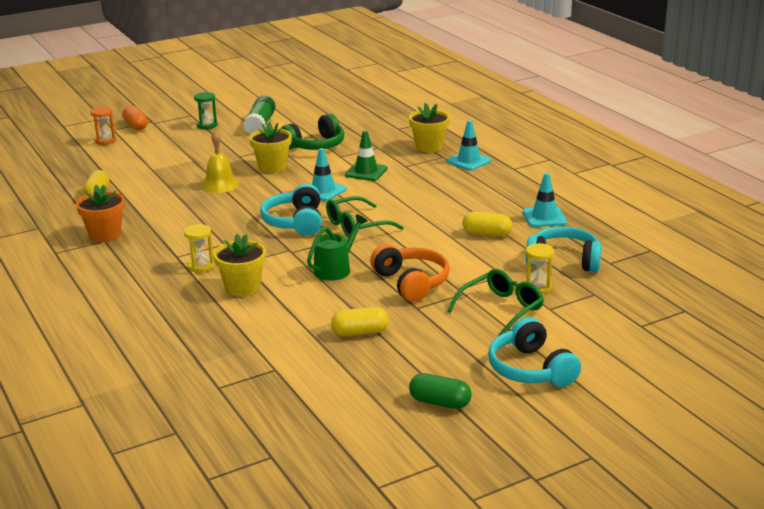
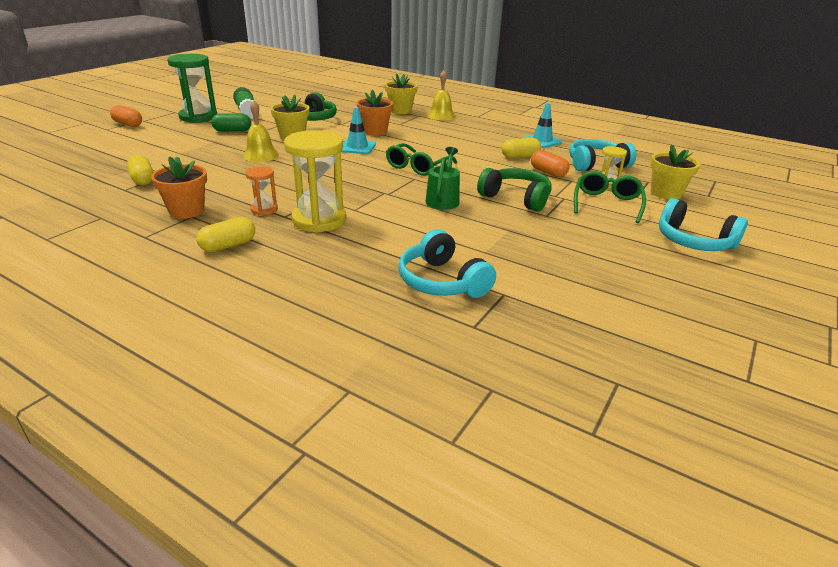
camera: 30 degrees left, 5 degrees up
(105, 141) = (107, 138): orange hourglass -> orange hourglass (264, 209)
(201, 266) = (319, 220): yellow hourglass -> yellow hourglass, size x1.98
(207, 125) = (198, 117): green hourglass -> green hourglass, size x1.98
(242, 288) = (381, 230): yellow flower pot -> yellow flower pot (666, 193)
(295, 222) = (363, 172): turquoise headphones -> turquoise headphones (442, 281)
(360, 332) = (531, 244): yellow capsule -> yellow capsule (228, 245)
(366, 172) = (375, 131): green traffic cone -> orange flower pot
(411, 282) = (516, 198): orange headphones -> green headphones
(440, 402) = (675, 285): green capsule -> green capsule (232, 131)
(468, 161) = (441, 116): turquoise traffic cone -> yellow bell
(490, 260) = (548, 172): none -> orange capsule

